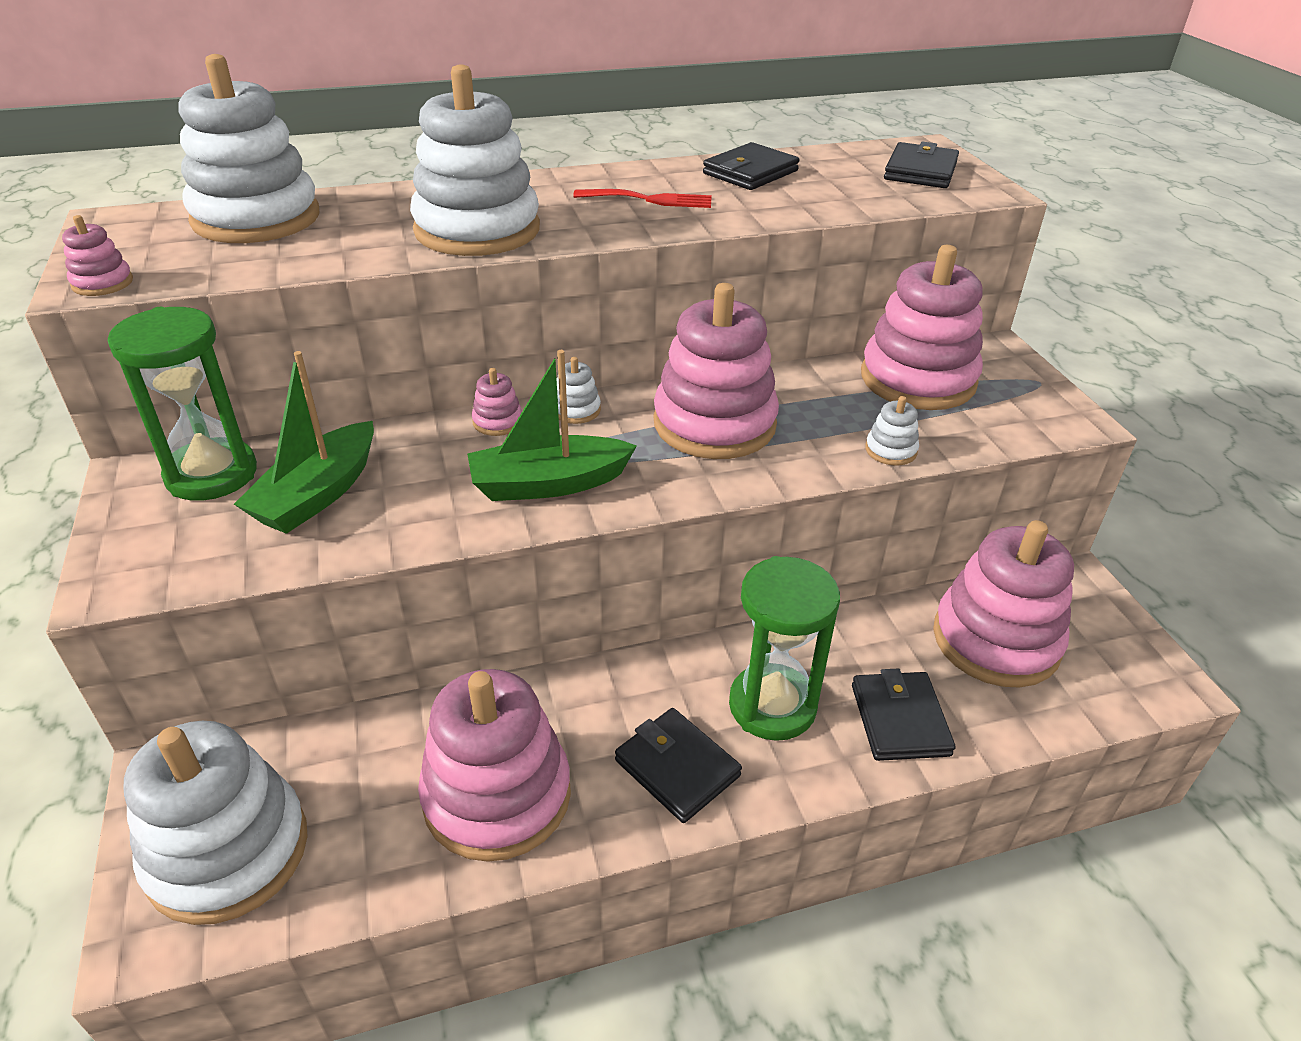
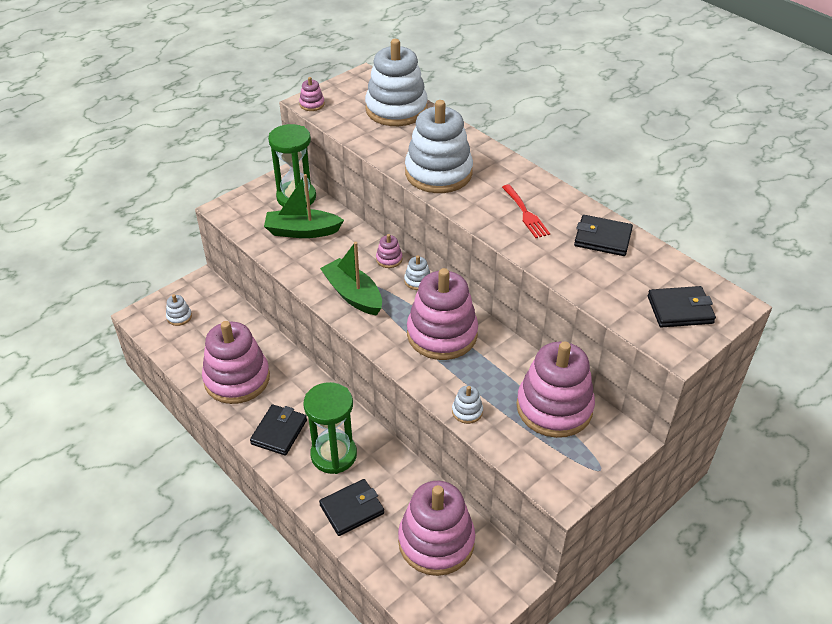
camera: 65 degrees right, 5 degrees up
(227, 851) = (179, 317): white stacking toy -> white stacking toy, size x0.41

